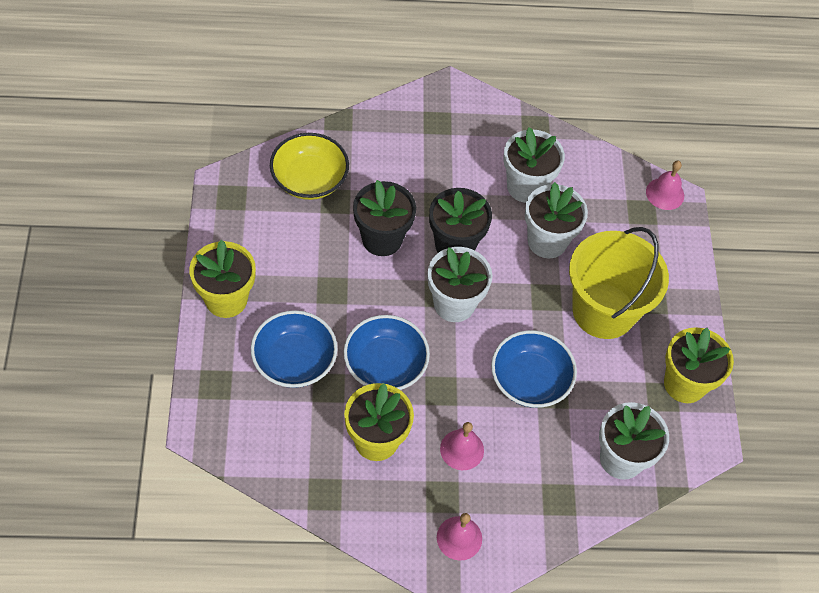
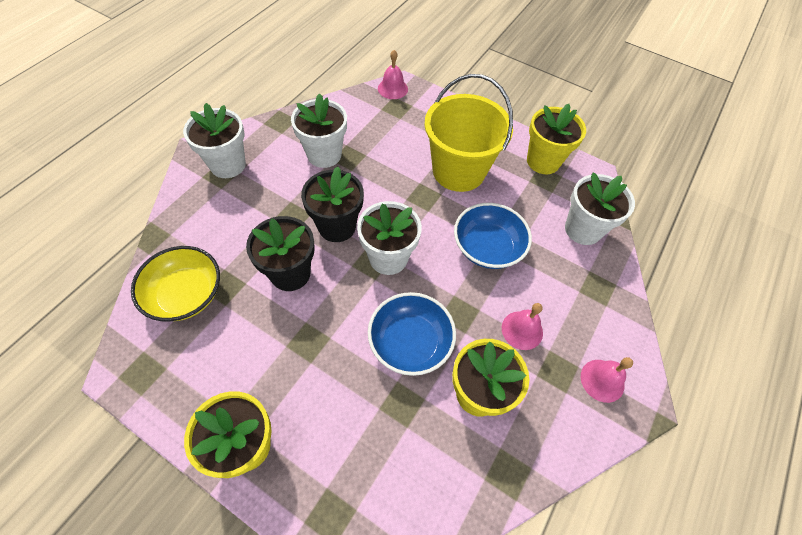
camera: 55 degrees left, 0 degrees up
(294, 361) = (356, 419): blue bowl -> none
(547, 241) = (379, 169): white flower pot -> white flower pot (228, 165)

